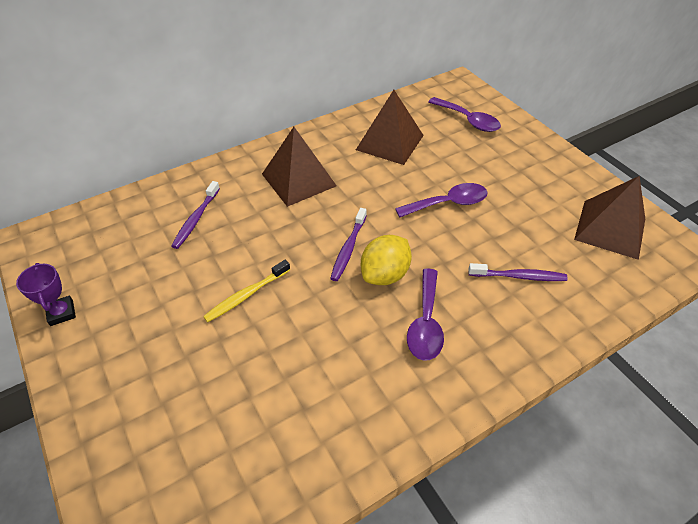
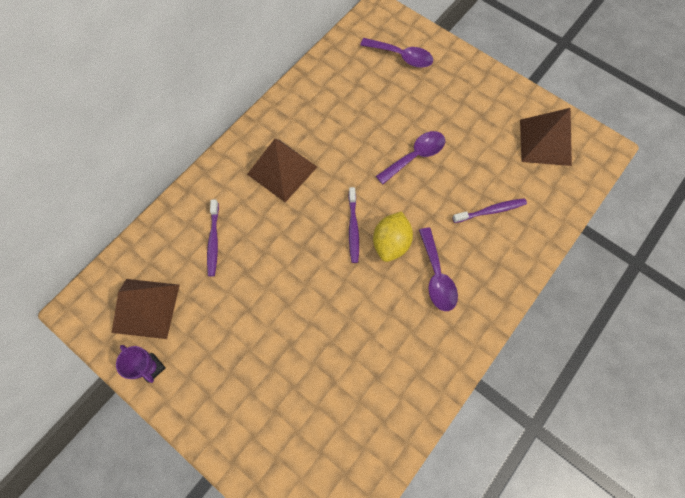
camera: 20 degrees left, 20 degrees up
(246, 295) = (292, 299): yellow toothbrush -> none
(390, 142) = (343, 103): brown pyramid -> brown pyramid (146, 308)

